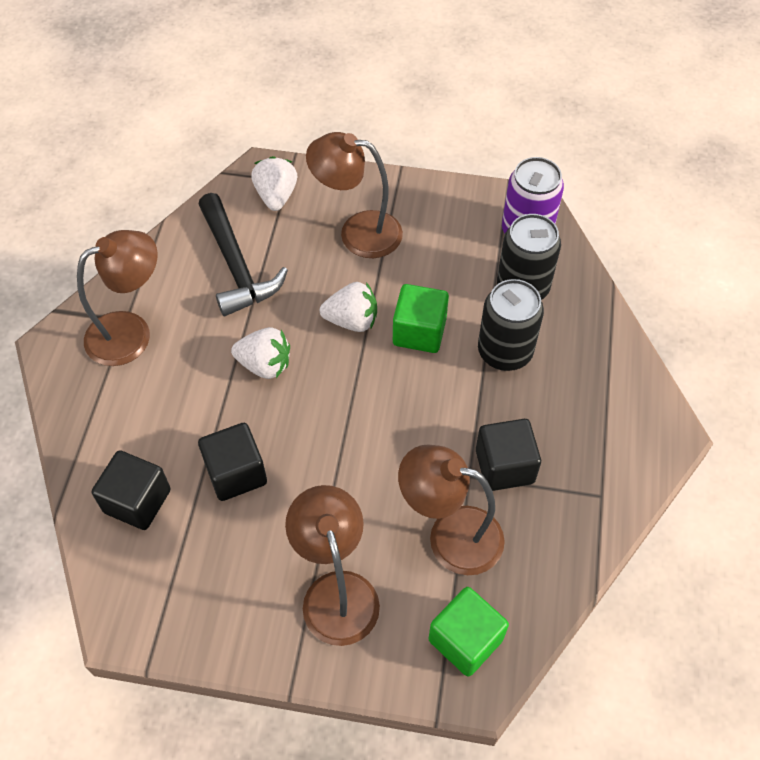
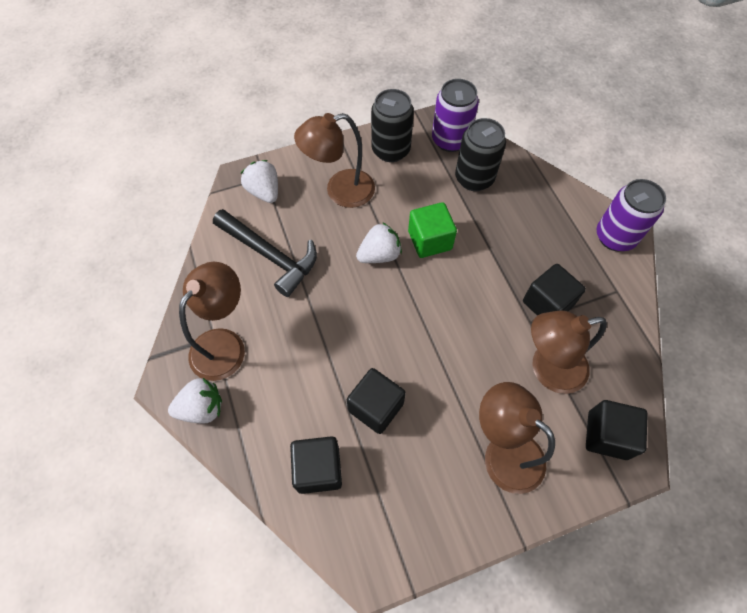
camera: 30 degrees left, 5 degrees up
(265, 365) = (341, 317): white strawberry -> white strawberry (202, 408)
(465, 640) = (607, 435): green cube -> black cube
(504, 352) = (493, 227): black can -> black can (390, 150)
(647, 434) = (615, 237): none -> purple can

